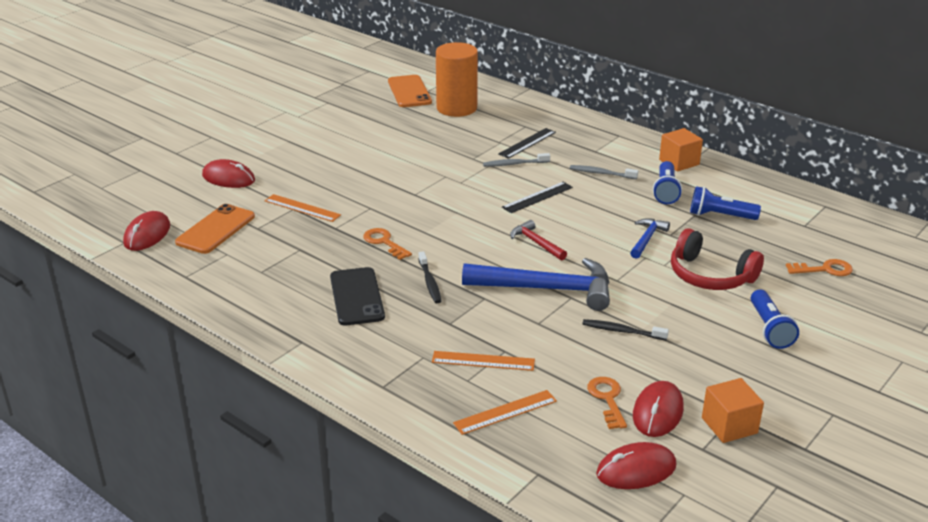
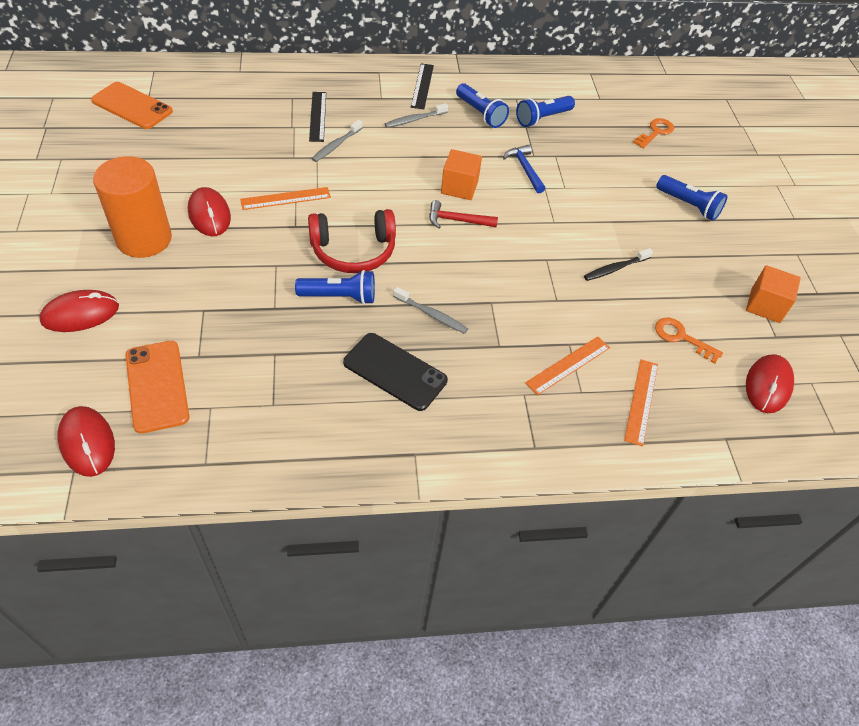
camera: 50 degrees left, 20 degrees up
(302, 208) = (211, 304): orange ruler -> orange ruler (285, 198)
(384, 242) = (339, 296): orange key -> blue flashlight
(430, 282) = (431, 314): black toothbrush -> grey toothbrush
(456, 108) = (204, 105): orange cylinder -> orange cylinder (144, 239)
(537, 197) = (399, 172): black ruler -> black ruler (422, 86)
(547, 289) = (522, 262): blue hammer -> none
(657, 412) = (719, 325): red mouse -> red mouse (209, 214)
(679, 162) = (454, 79): orange cube -> orange cube (459, 187)
(710, 275) = (603, 180): red headphones -> red headphones (353, 251)

